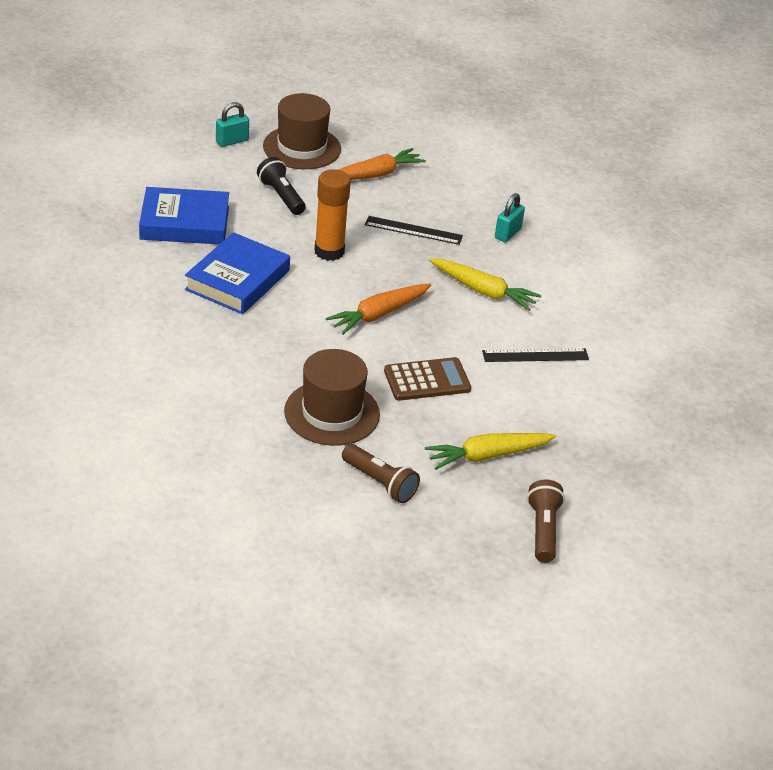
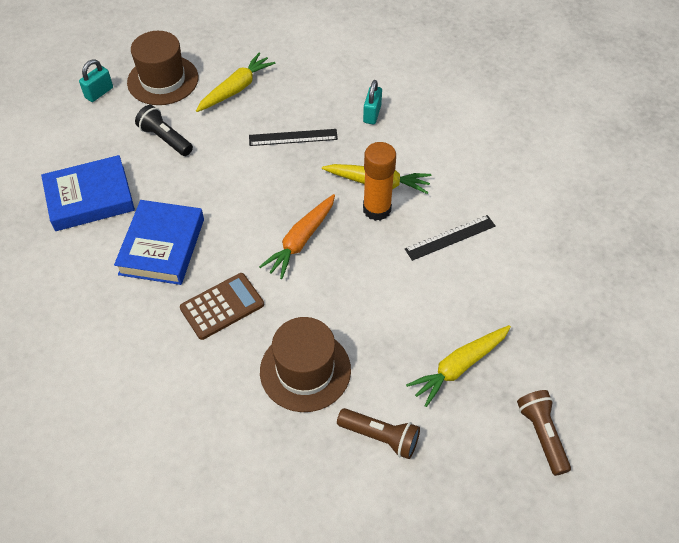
camera: 15 degrees left, 15 degrees up
(329, 251) = (230, 185): orange glue stick -> orange glue stick (377, 209)
(374, 175) = (236, 89): orange carrot -> yellow carrot
(427, 380) = (372, 300): brown calculator -> brown calculator (222, 306)

